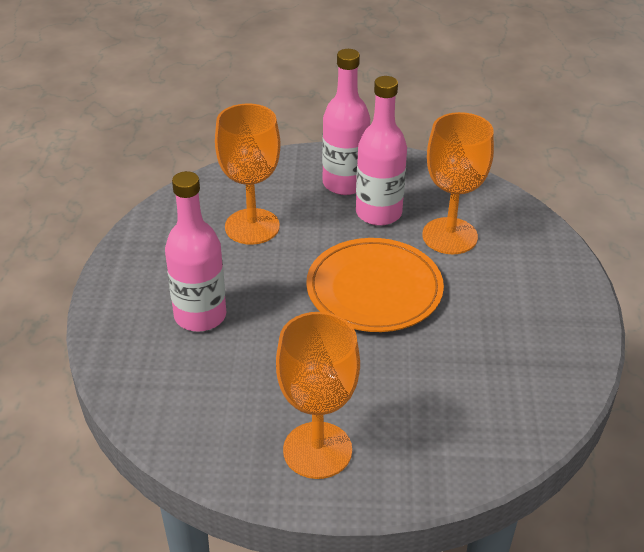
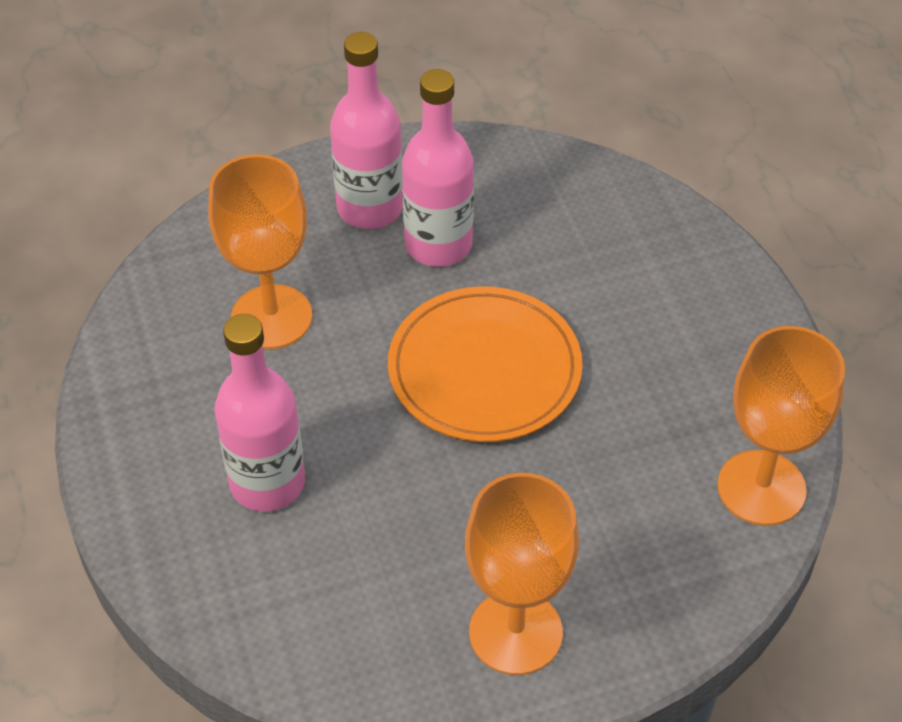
camera: 20 degrees left, 10 degrees up
(449, 236) = (549, 255): orange goblet -> orange goblet (761, 488)

